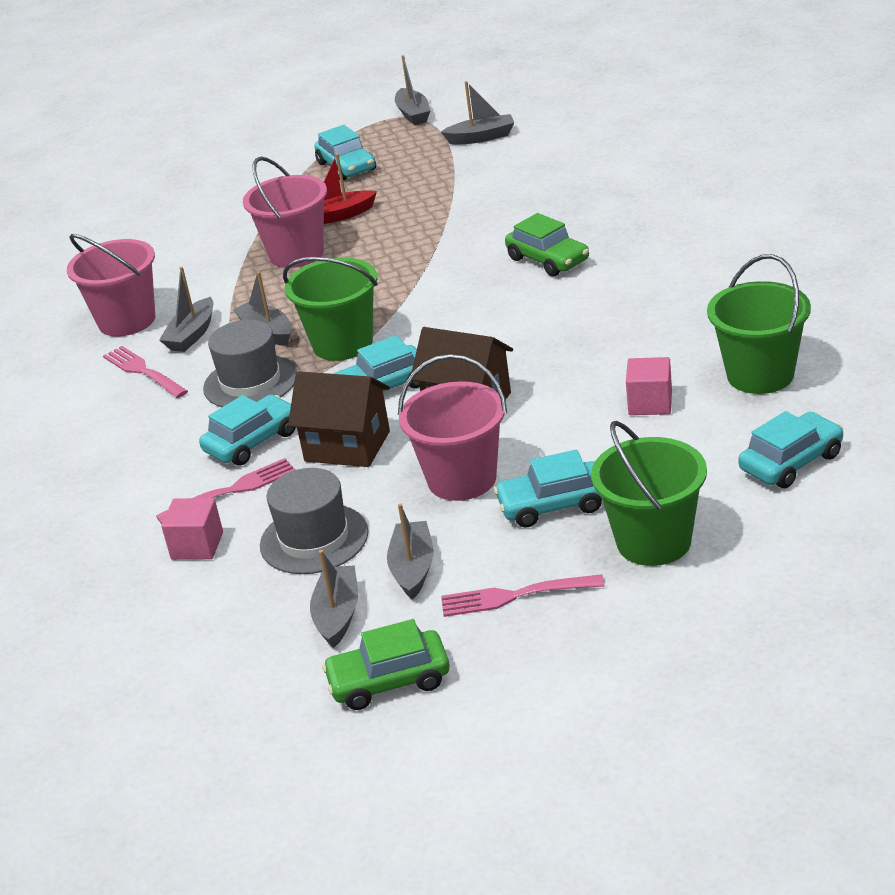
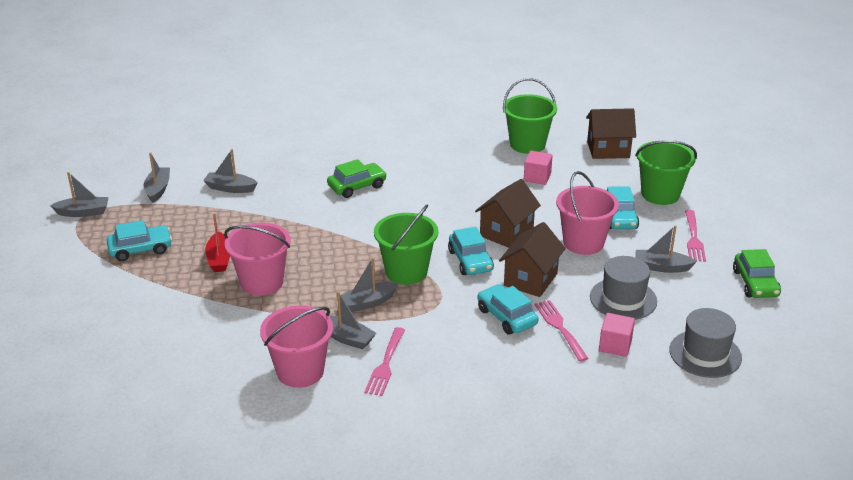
camera: 85 degrees left, 0 degrees up
(144, 372) = (385, 364): pink fork -> pink fork turned 45 degrees counterclockwise
(250, 382) = (431, 314): grey hat -> grey hat (705, 354)
(337, 615) = (696, 296): grey boat -> grey boat (230, 188)
(791, 462) = (608, 150): turquoise car -> brown house

